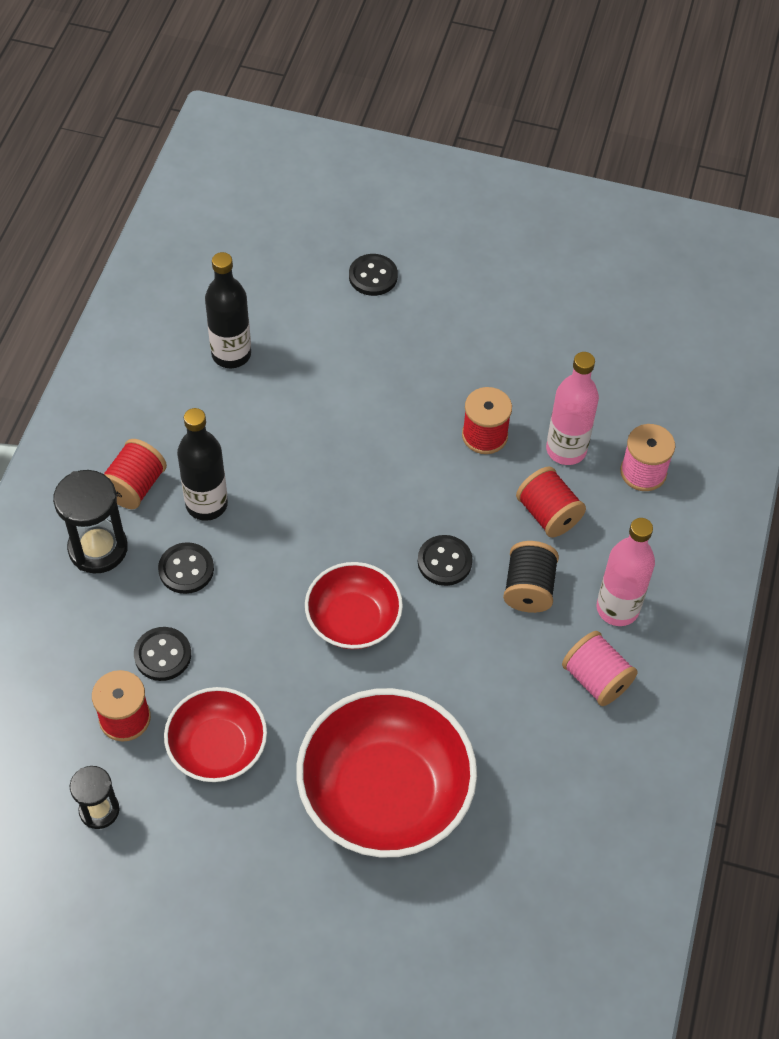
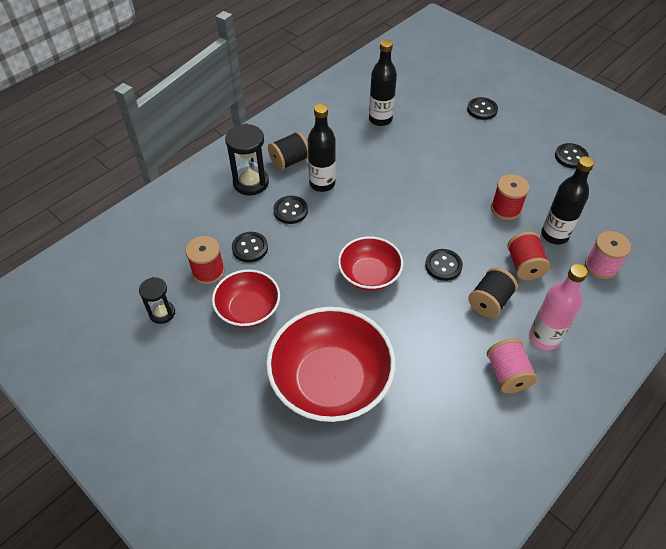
camera: 30 degrees right, 5 degrees down
(135, 486) = (289, 161): red spool -> black spool
(533, 311) = (571, 157): none -> black button
(566, 450) = (554, 235): pink bottle -> black bottle

